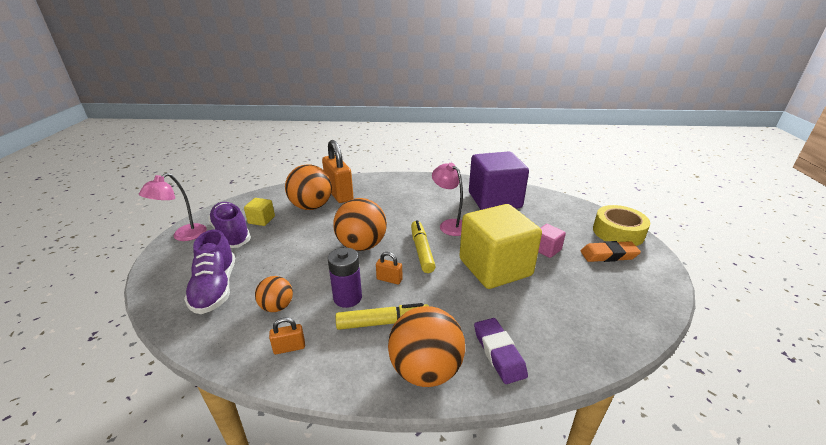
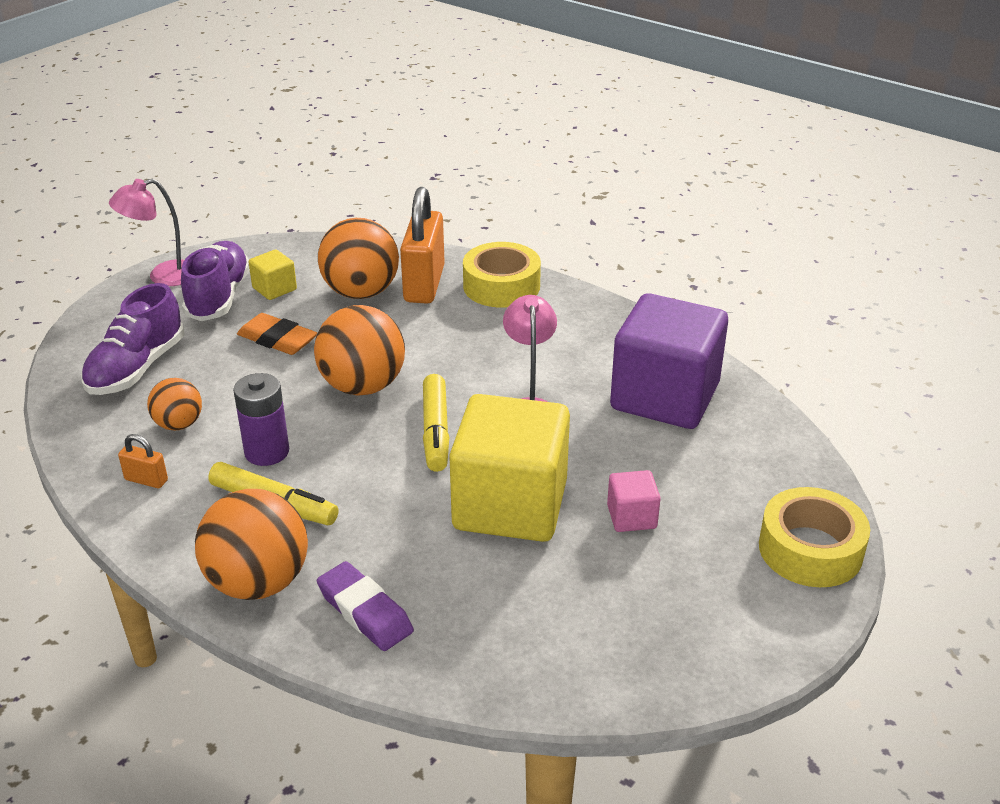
camera: 35 degrees right, 5 degrees up
(376, 183) = (501, 286): none -> yellow tape
(389, 279) = (343, 452): orange padlock -> none
(421, 251) = (436, 431): yellow marker -> yellow marker turned 150 degrees clockwise
(499, 353) = (365, 611): purple eraser -> purple eraser turned 60 degrees counterclockwise
(608, 255) = (727, 575): orange eraser -> orange eraser (277, 340)

